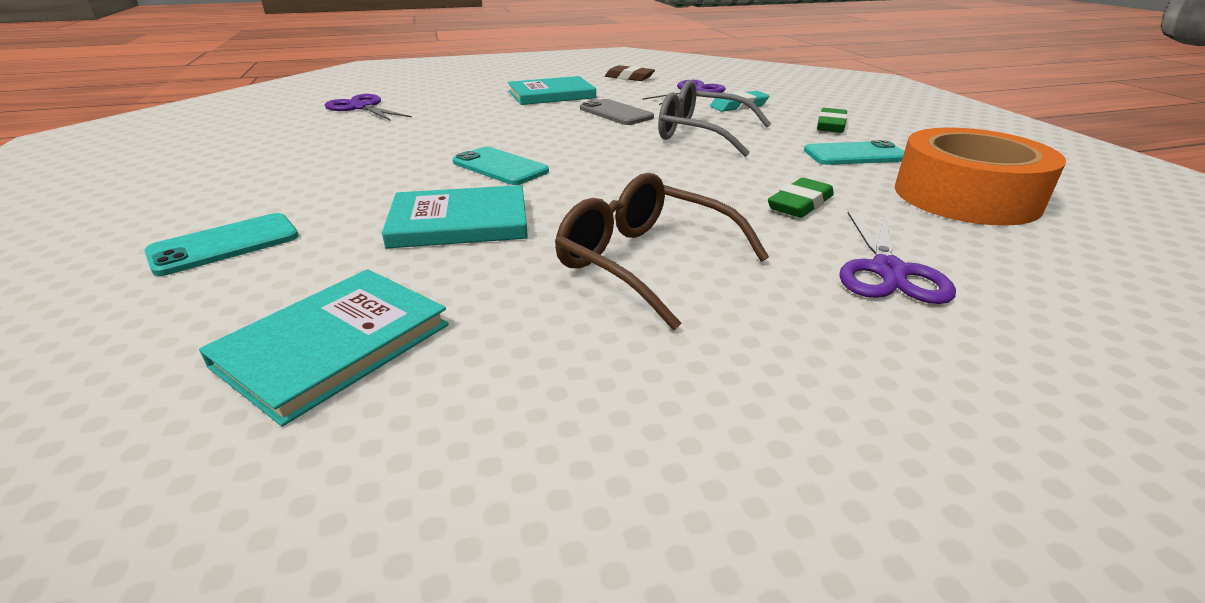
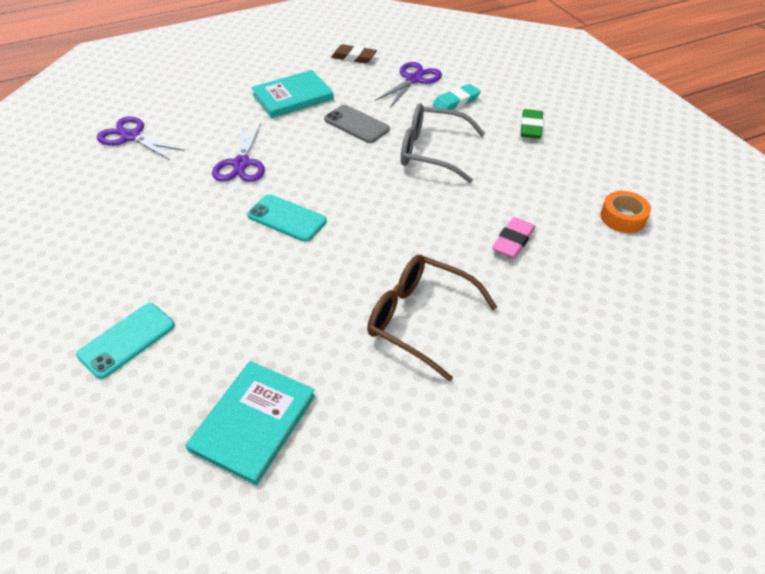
camera: 10 degrees left, 15 degrees up
(459, 222) = (282, 293): turquoise book -> none
(800, 204) = (513, 241): green eraser -> pink eraser
(855, 155) = (549, 170): turquoise phone -> none
(888, 271) = (569, 308): purple scissors -> purple scissors (241, 164)
(965, 196) = (623, 217): orange tape -> orange tape, size x0.48

